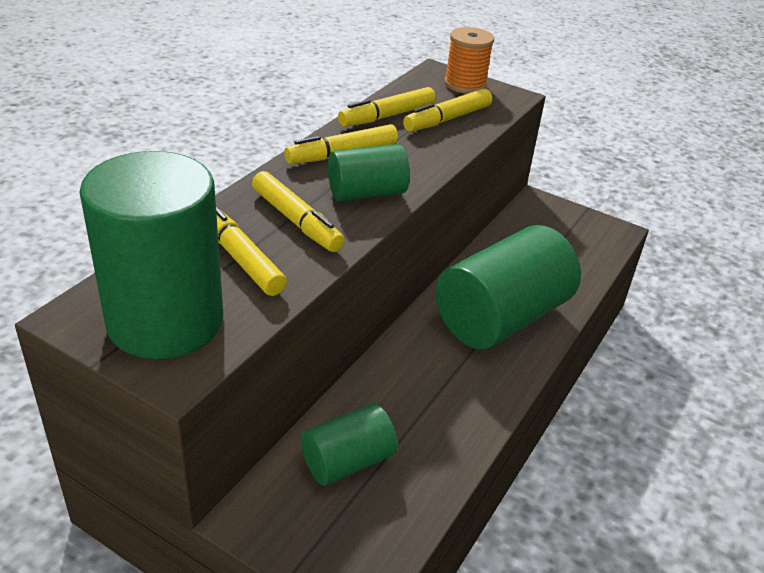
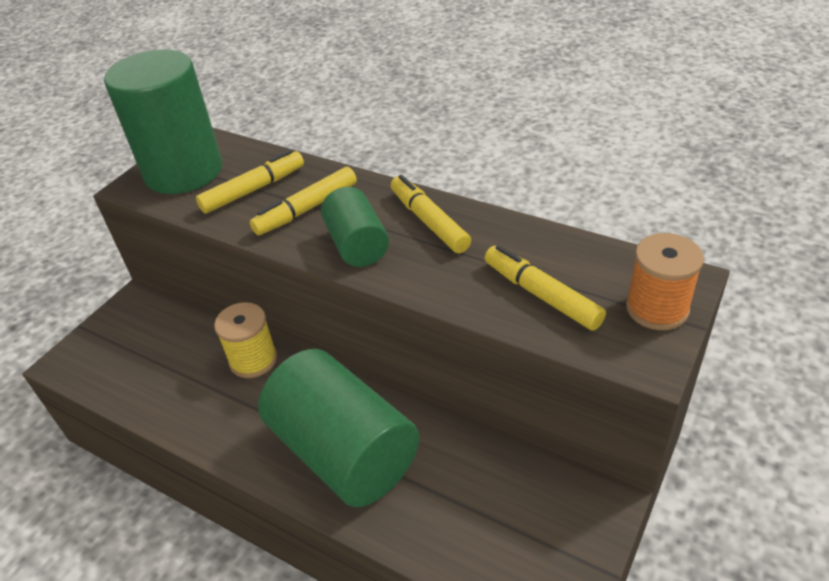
camera: 95 degrees right, 5 degrees up
(347, 461) = (170, 346): green cylinder -> none
(383, 381) = (253, 360): none -> yellow spool
(387, 116) = (527, 244): yellow marker -> none

